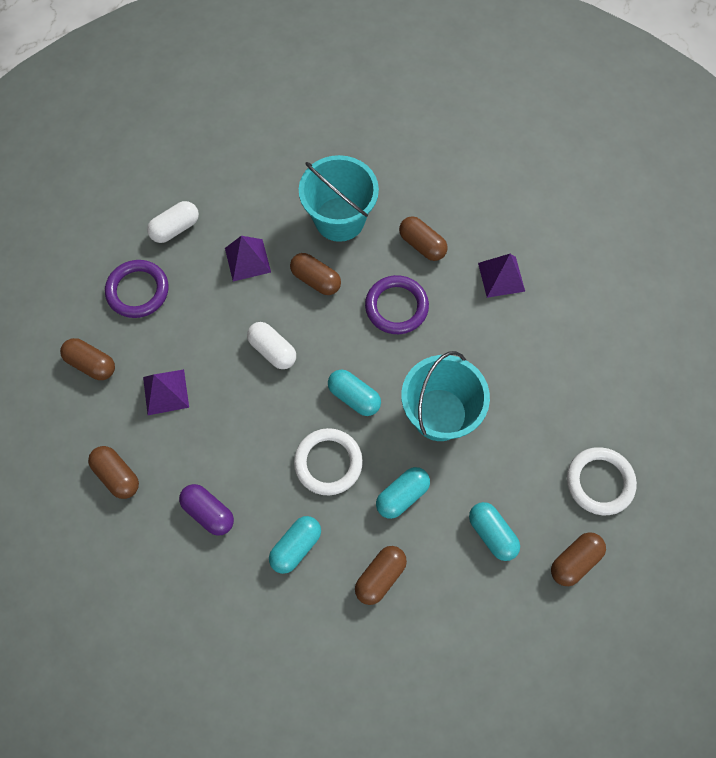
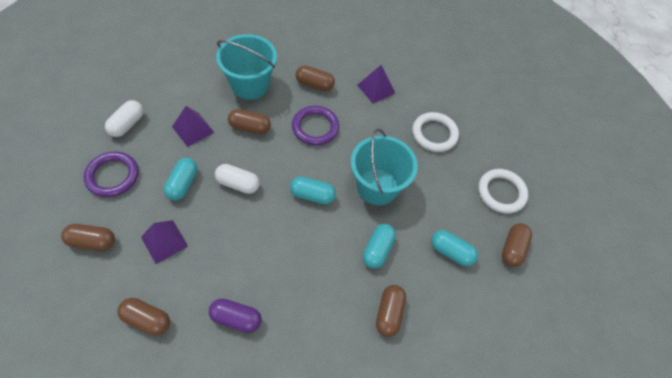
camera: 30 degrees left, 10 degrees down
(296, 546) = (316, 317): turquoise capsule -> turquoise capsule (183, 184)
(328, 462) = (314, 247): white ring -> white ring (434, 134)

